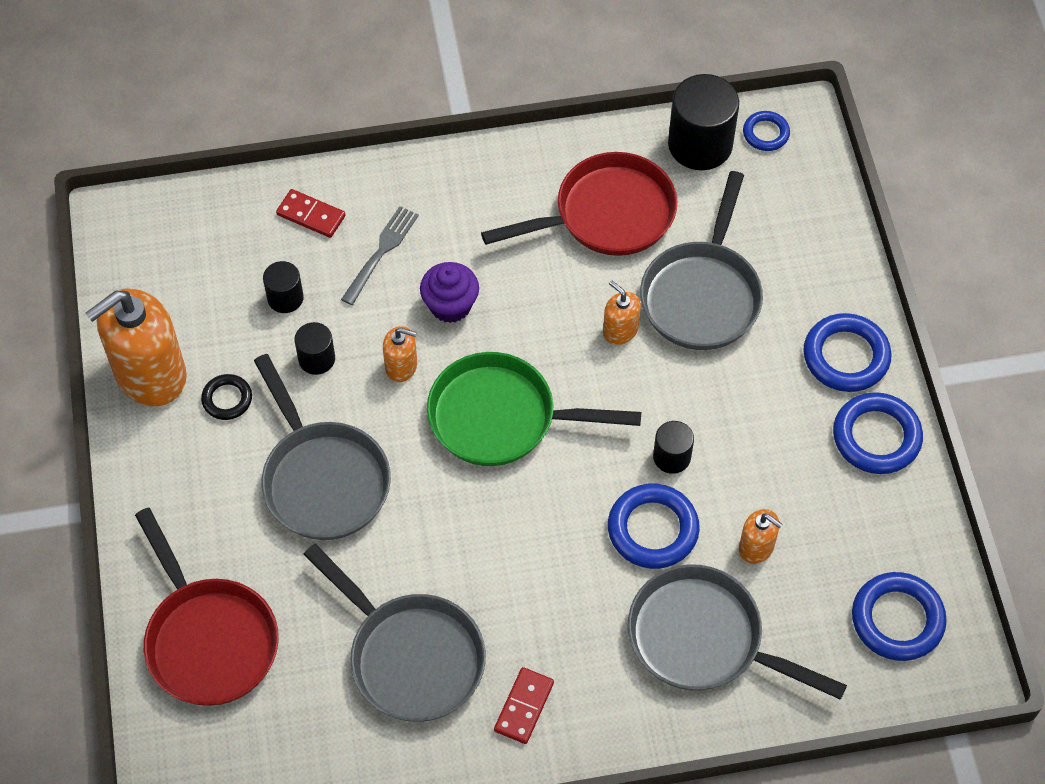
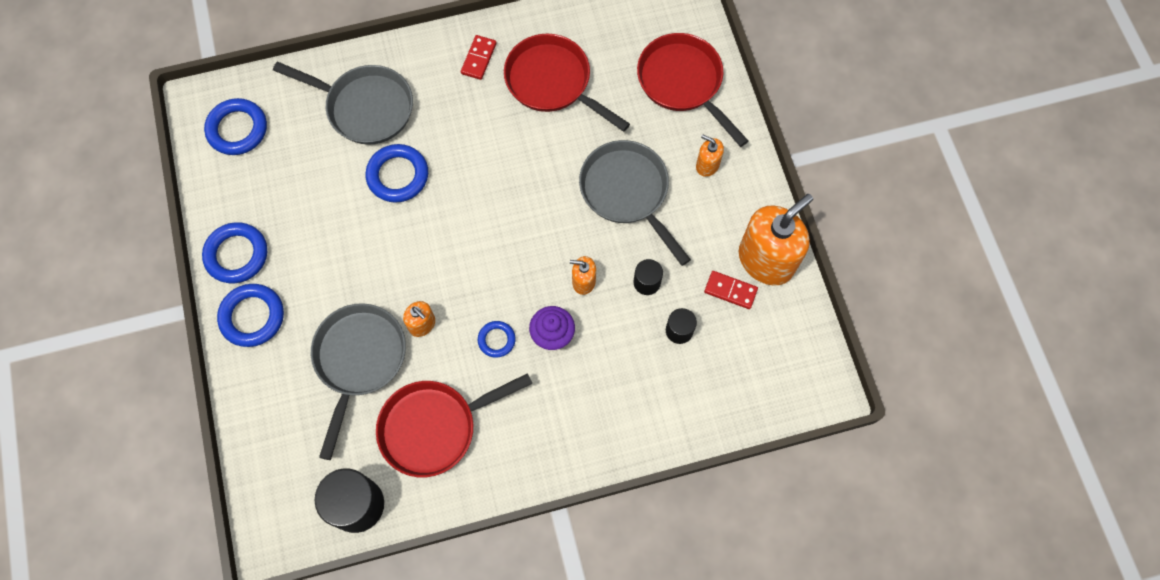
camera: 175 degrees right, 10 degrees up
(227, 399) = (706, 245): black ring -> none
(311, 215) = (672, 406): red domino -> red domino (730, 290)
(381, 252) = (611, 377): grey fork -> none
(411, 657) = (552, 82): grey pan -> red pan
(501, 417) = (507, 248): green pan -> none
(671, 457) = (384, 228): black cylinder -> none
(756, 547) = (327, 169): orange soap dispenser -> orange soap dispenser (707, 165)
(765, 133) = (300, 521): blue ring -> blue ring (496, 340)

